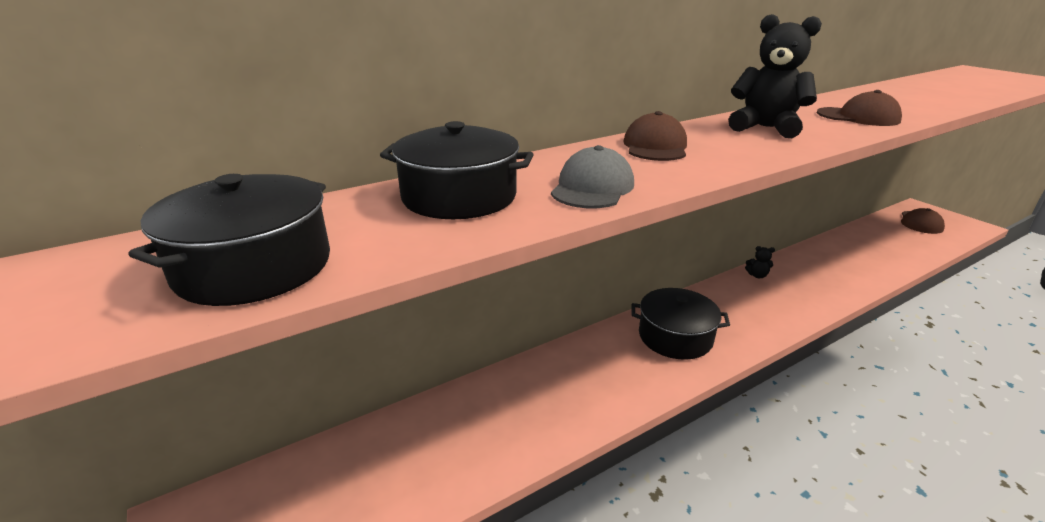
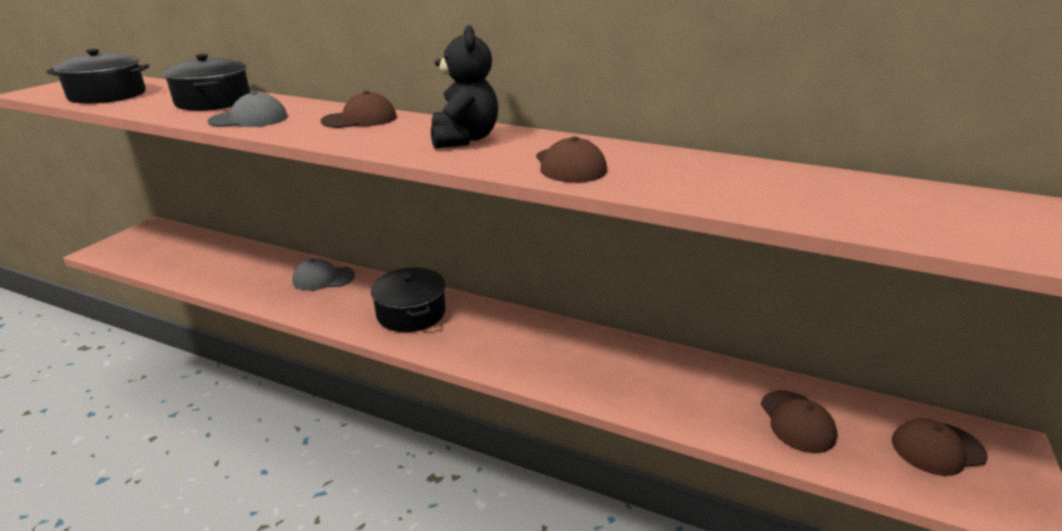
camera: 55 degrees right, 0 degrees up
(555, 373) = (323, 278): none -> grey cap
(757, 275) = (571, 333): black teddy bear -> none
(890, 244) = (797, 421): none -> brown cap

